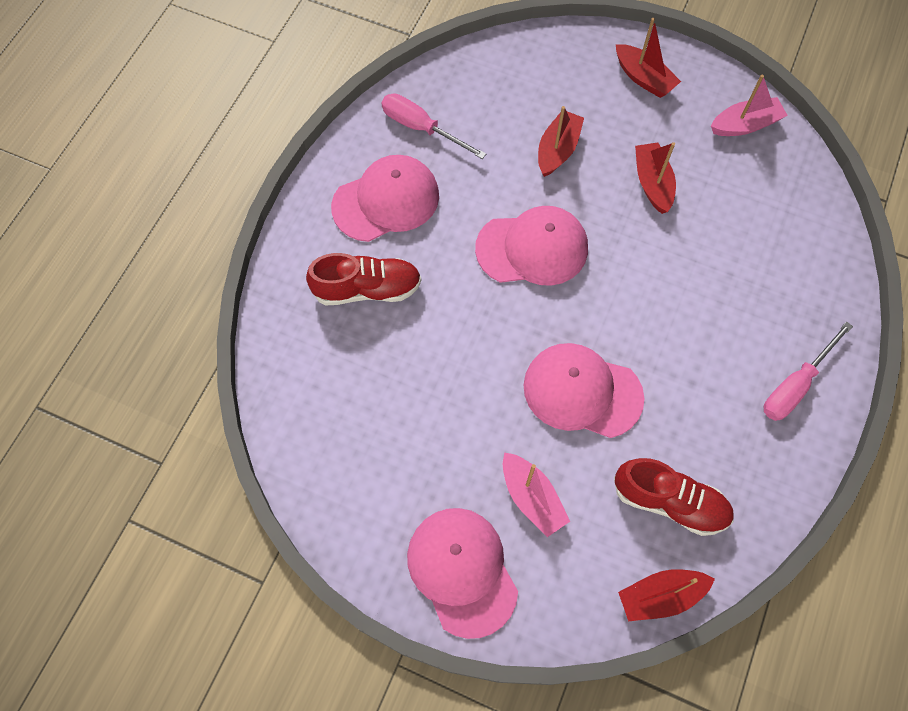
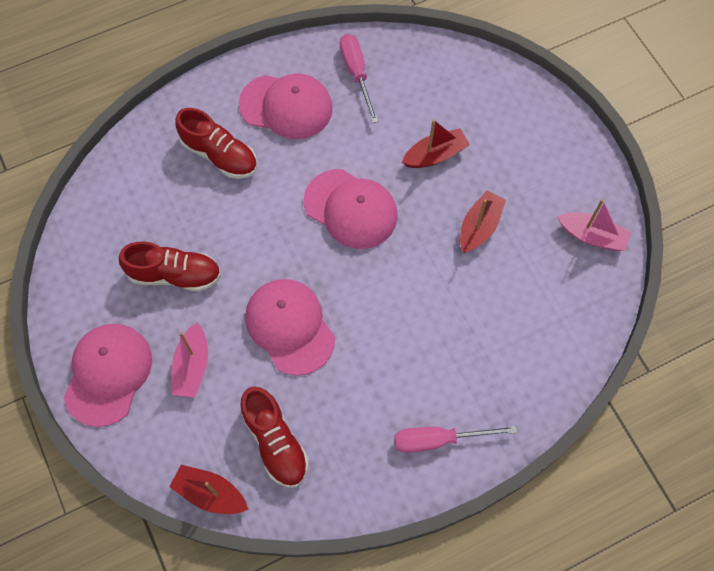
camera: 40 degrees right, 0 degrees up
(433, 429) = (175, 275): none -> red shoe
(643, 78) = (549, 149): red boat -> none

